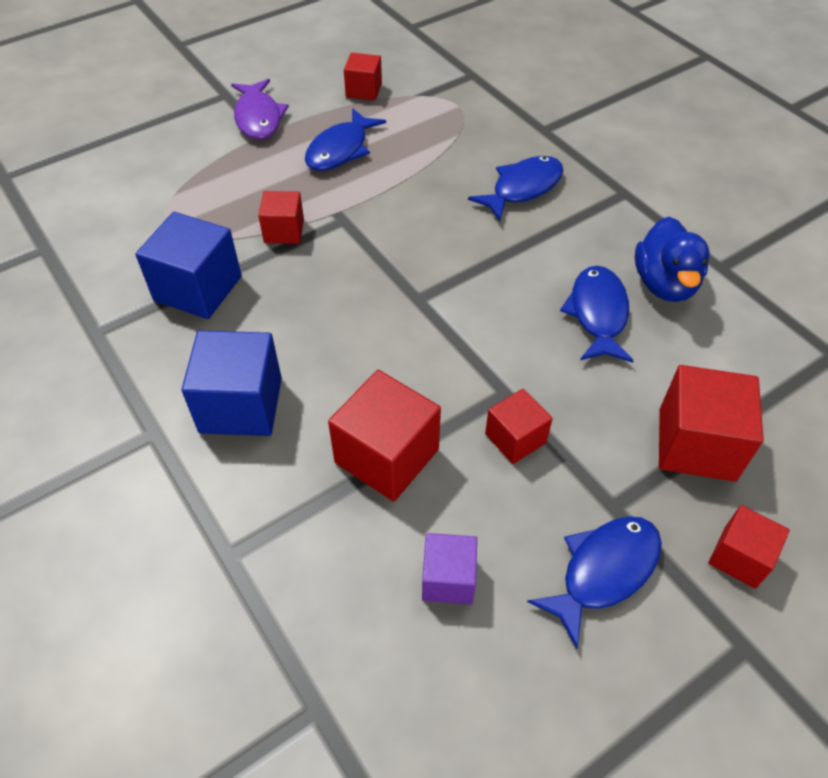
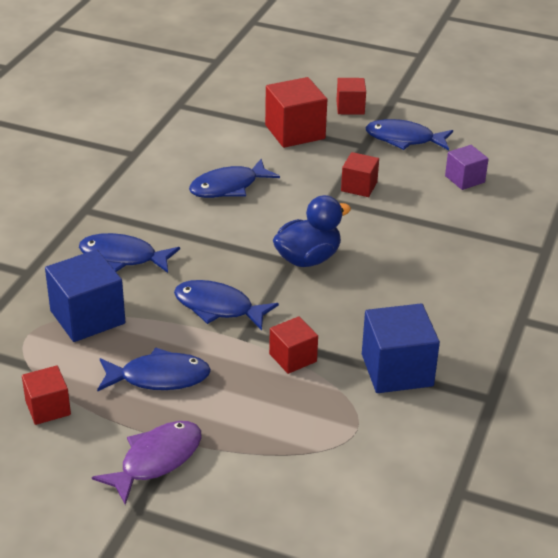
camera: 125 degrees left, 15 degrees down
(241, 405) = (460, 294): blue cube -> blue cube (87, 317)
(387, 456) = (423, 224): red cube -> none
(394, 216) = (218, 307): none -> blue fish
(664, 284) = (173, 170): blue duck -> blue duck (308, 259)

